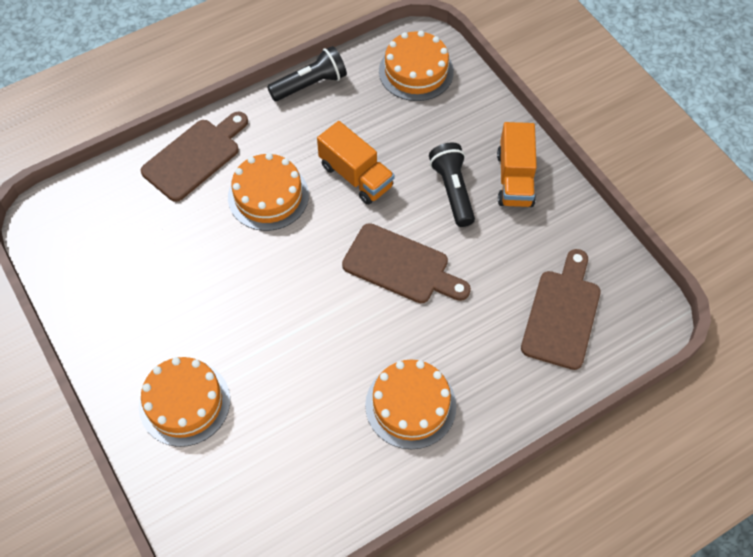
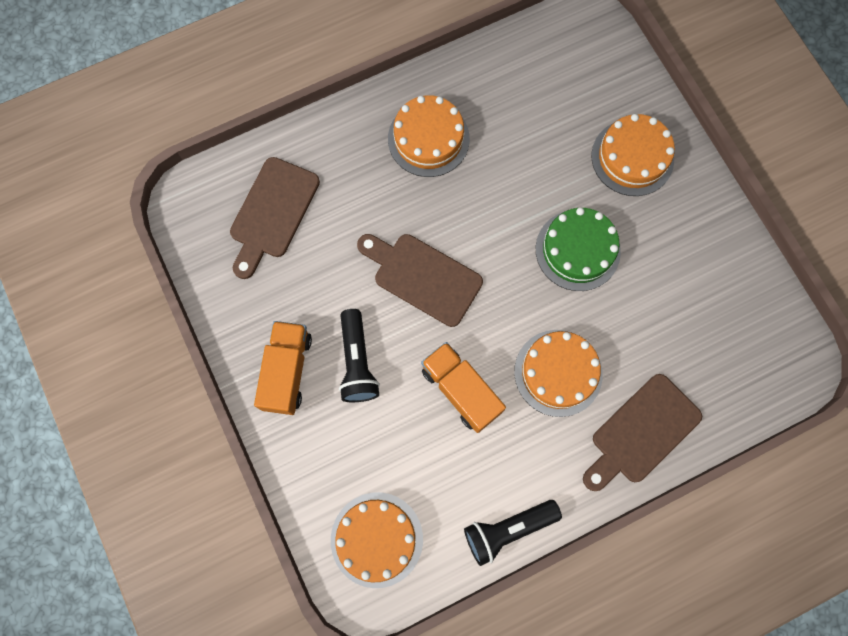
camera: 175 degrees left, 15 degrees up
(247, 302) = (577, 250): none -> green cake

